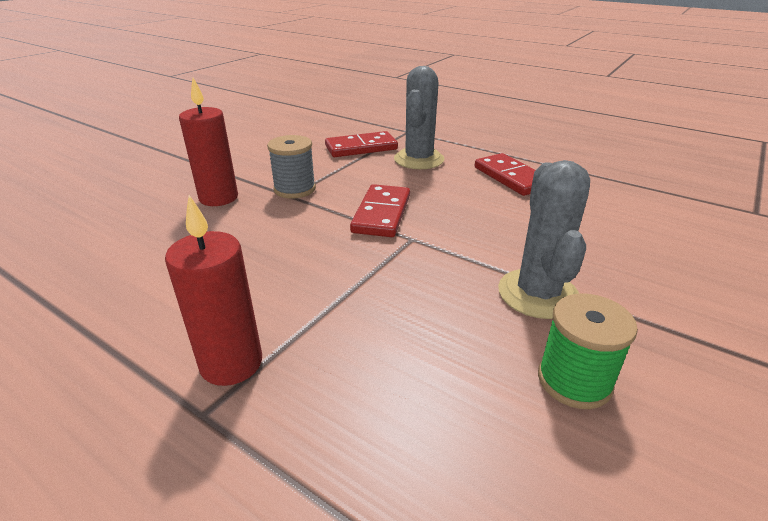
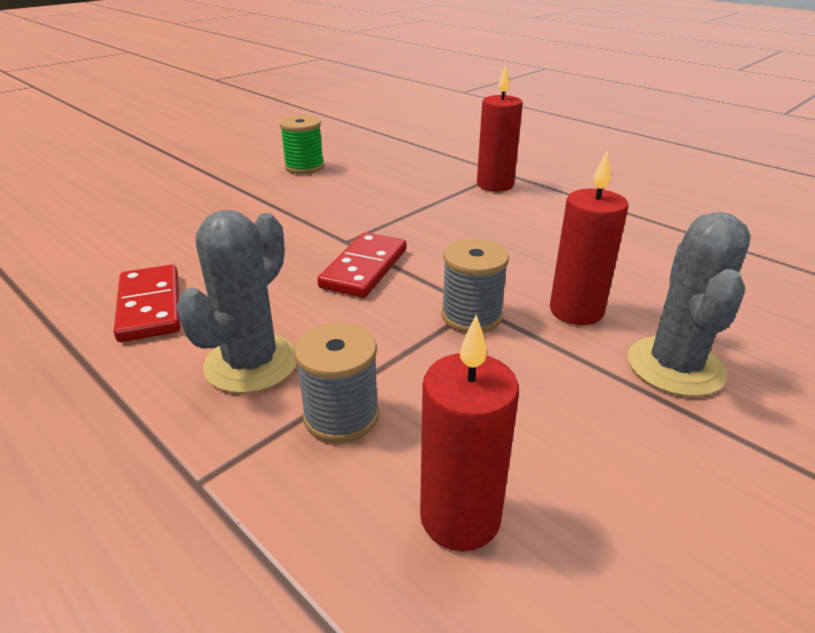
camera: 170 degrees left, 0 degrees up
(307, 131) = (460, 517): none -> red candle
(361, 148) = (341, 416): red domino -> grey spool
(538, 294) = (278, 197): grey cactus -> grey cactus (675, 366)

